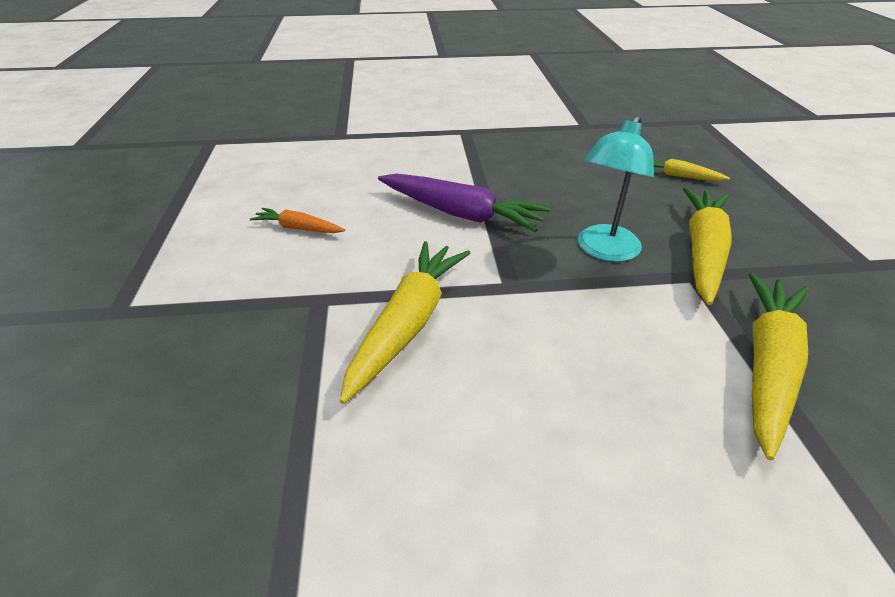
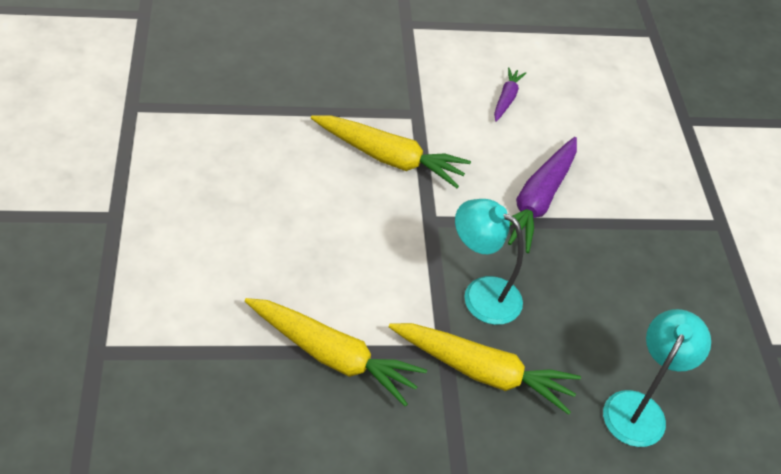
camera: 85 degrees right, 10 degrees up
(298, 228) = (506, 98): orange carrot -> purple carrot
(678, 176) = (639, 408): yellow carrot -> turquoise lamp

